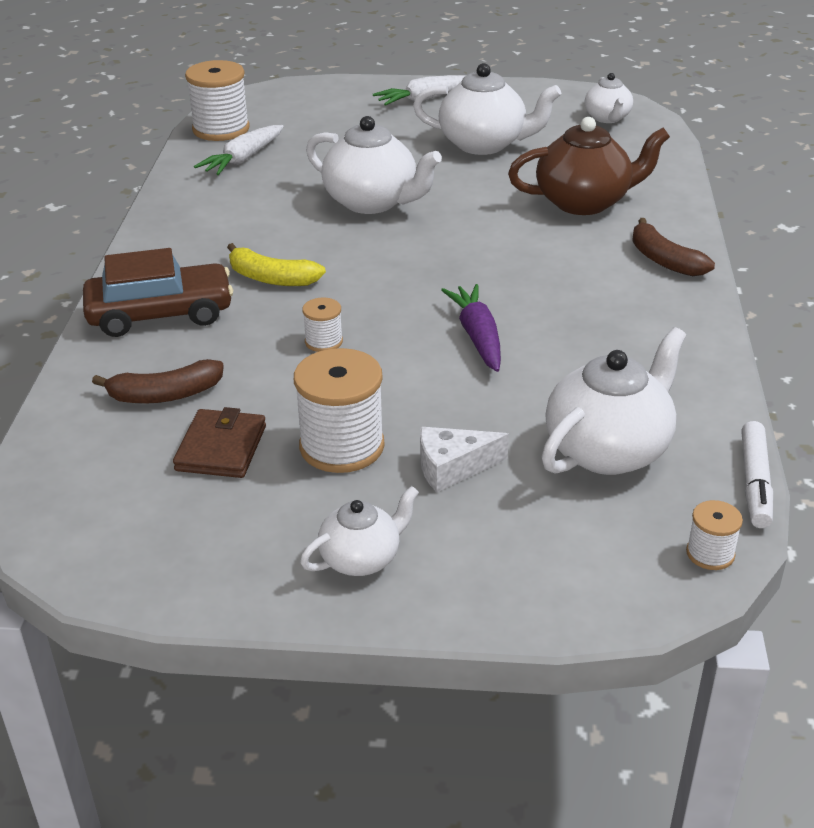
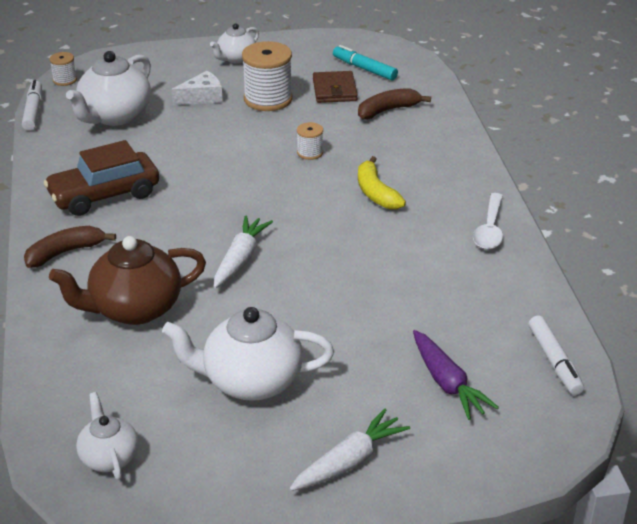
camera: 165 degrees right, 0 degrees up
(138, 489) = (364, 69): none -> turquoise marker
(160, 314) = (434, 156): brown car -> brown car (104, 195)
(176, 225) = (490, 229): none -> white spoon
(221, 129) = (554, 361): white spool -> white marker
(243, 159) = (494, 317): white carrot -> white carrot (240, 259)
(271, 278) = (376, 193): yellow banana -> yellow banana turned 120 degrees counterclockwise
(372, 202) = (335, 279): white teapot -> none
(477, 337) = (206, 170): purple carrot -> purple carrot (447, 383)
(664, 260) = (65, 252): brown banana -> brown banana turned 75 degrees counterclockwise

